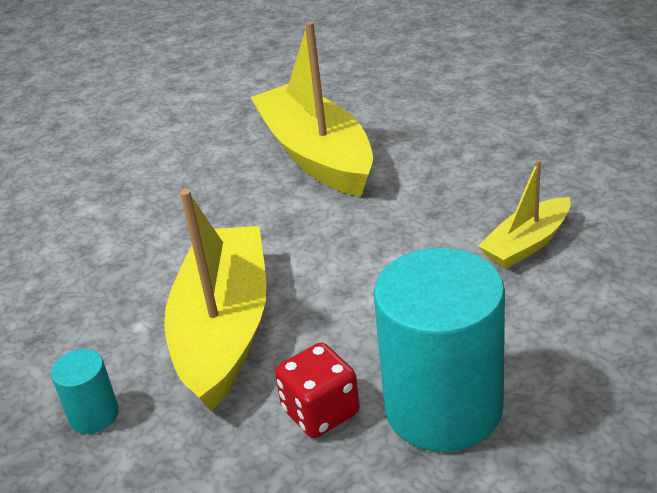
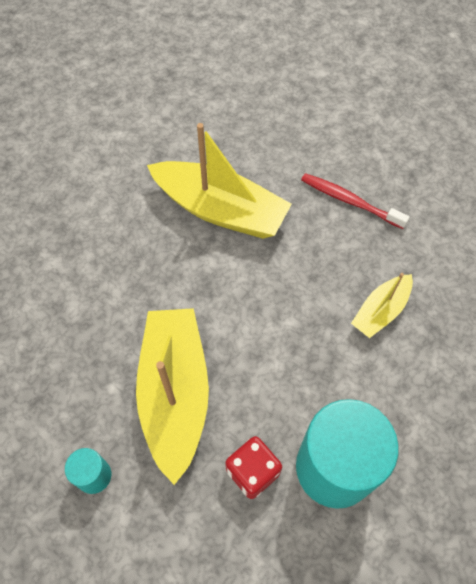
camera: 10 degrees left, 25 degrees up
(316, 155) = (220, 210): yellow boat -> yellow boat turned 150 degrees clockwise
(492, 141) = (350, 201): none -> red toothbrush

